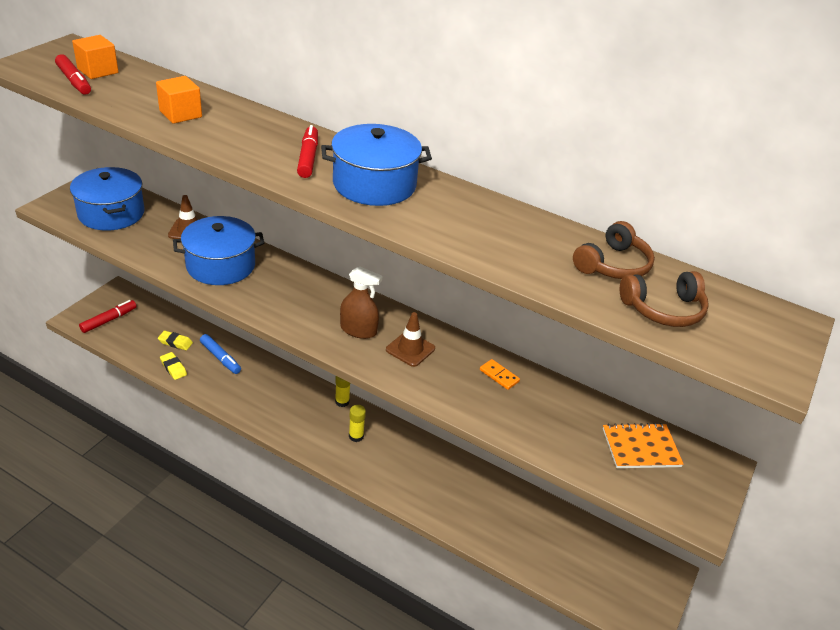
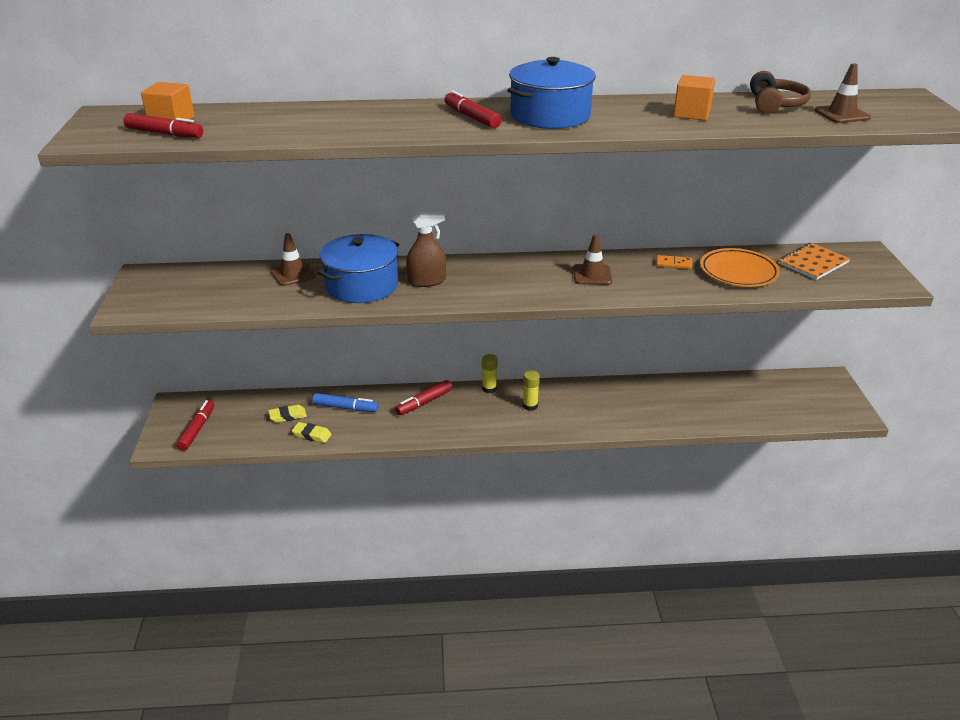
camera: 30 degrees left, 5 degrees down
(111, 213) = (198, 290): blue pot -> none
(180, 114) = (312, 124): orange cube -> orange cube (691, 114)
(280, 386) = (424, 402): none -> red marker
(358, 330) = (537, 280): brown spray bottle -> brown spray bottle (427, 281)
(549, 417) = (738, 272): none -> orange plate
(663, 309) = (842, 114): brown headphones -> brown traffic cone

